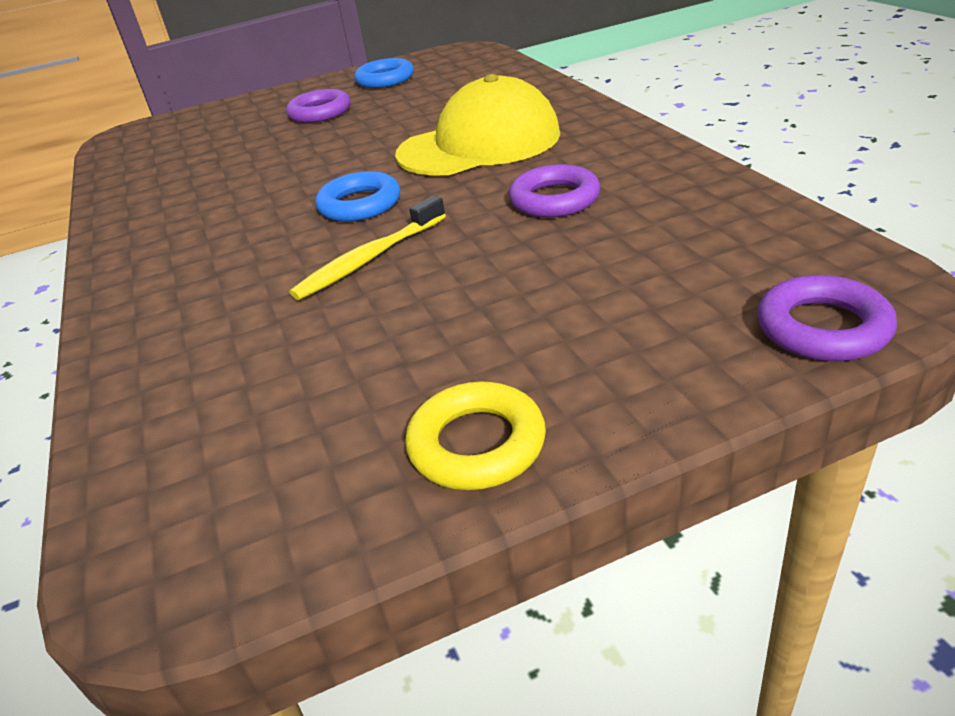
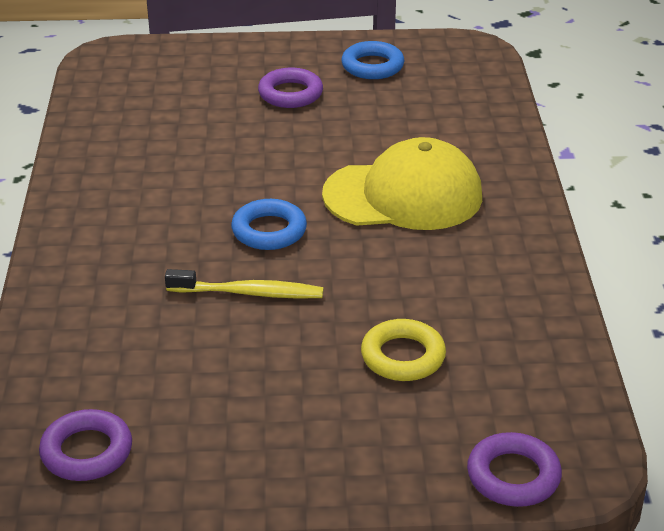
camera: 15 degrees right, 0 degrees up
(369, 259) = (248, 293): yellow toothbrush -> yellow toothbrush turned 150 degrees counterclockwise
(477, 444) = (239, 472): yellow ring -> yellow ring (403, 356)
(554, 199) = (421, 286): purple ring -> purple ring (87, 452)

